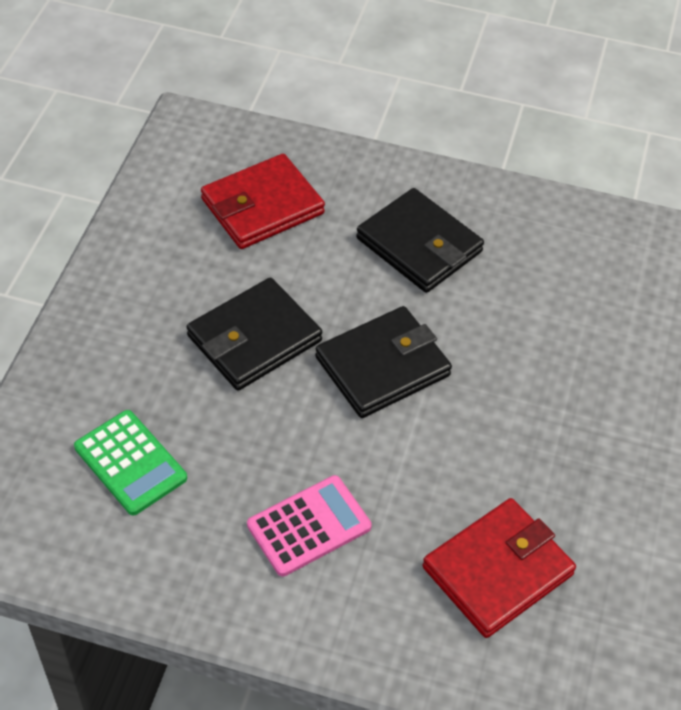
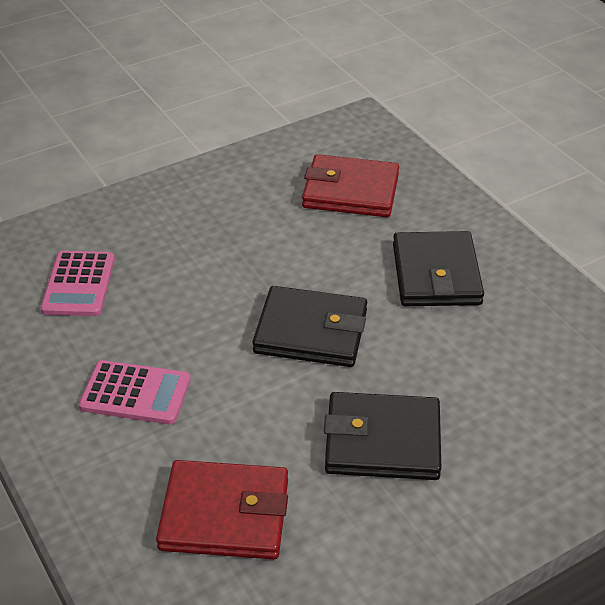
camera: 45 degrees right, 10 degrees down
(130, 463) = (78, 284): green calculator -> pink calculator
(254, 338) = (245, 263): black wallet -> black wallet (382, 441)

